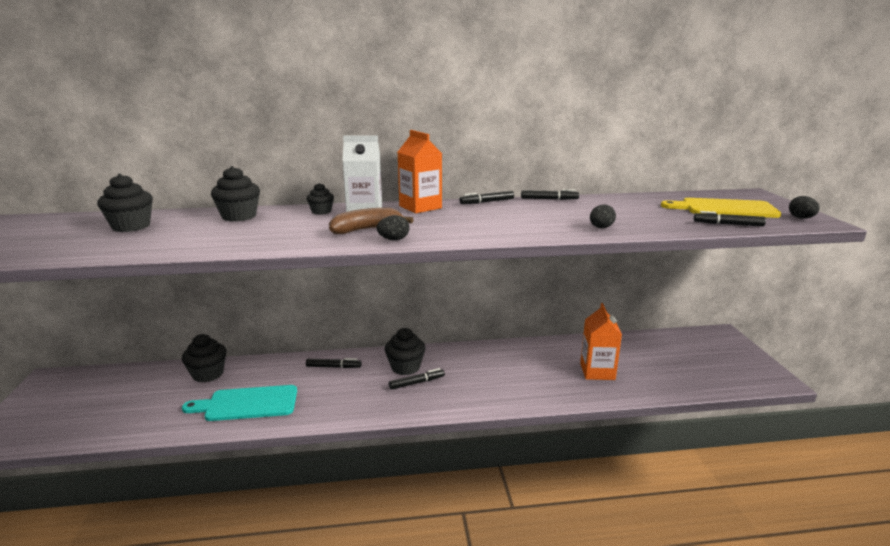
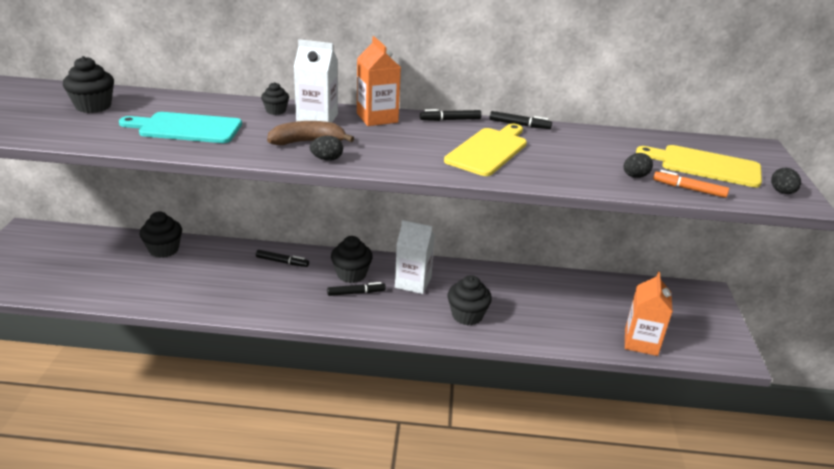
camera: 10 degrees right, 10 degrees up
(239, 216) = (195, 106): black cupcake -> black cupcake (467, 315)
(247, 404) = (191, 287): turquoise cutting board -> turquoise cutting board (186, 128)
(466, 365) = (413, 282): none -> white carton
(537, 218) = (488, 150): none -> yellow cutting board
(597, 371) = (544, 312): orange carton -> orange carton (641, 342)
(601, 228) = (546, 173): black egg -> black egg (635, 176)
(728, 224) = (689, 189): black marker -> orange marker

